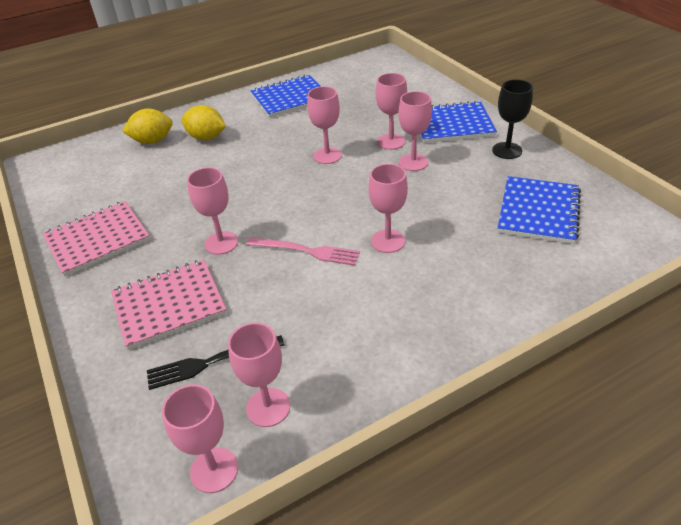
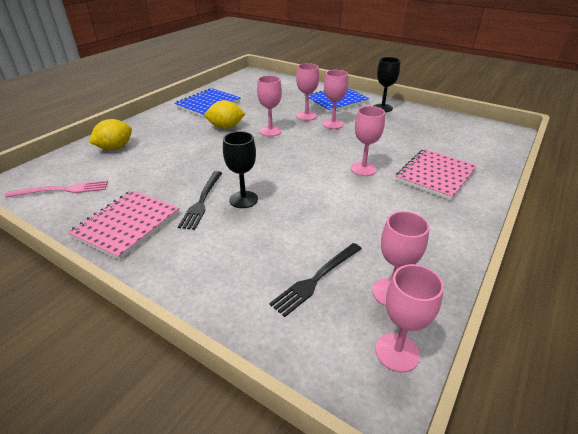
camera: 30 degrees left, 5 degrees down
(169, 305) = (241, 252): pink notebook -> pink notebook (435, 175)
(181, 232) = (202, 201): none -> black fork
(206, 137) = (162, 137): yellow lemon -> yellow lemon (226, 127)
(221, 243) = (243, 199): pink goblet -> black goblet
(306, 251) = (314, 188): pink fork -> pink fork (62, 190)
(538, 211) = (433, 134): blue notebook -> none

